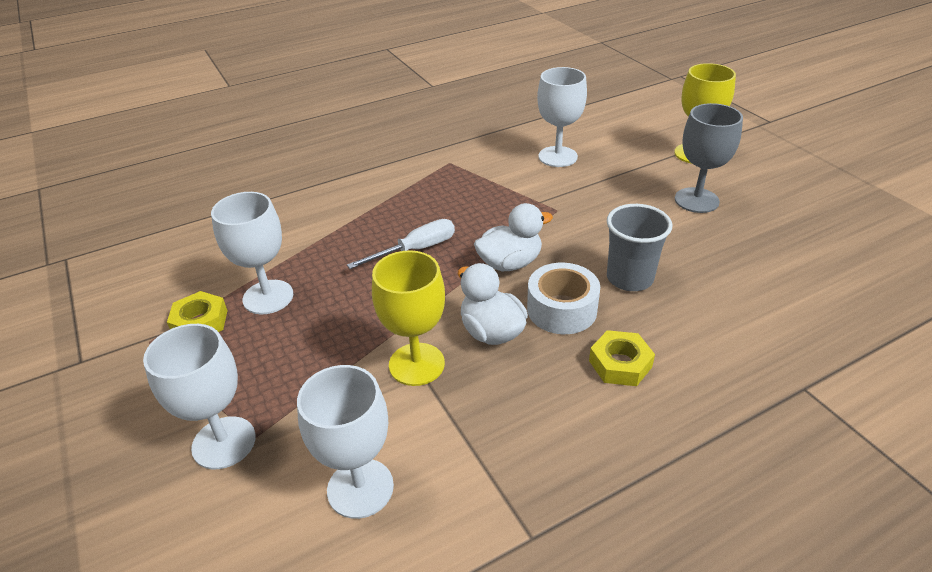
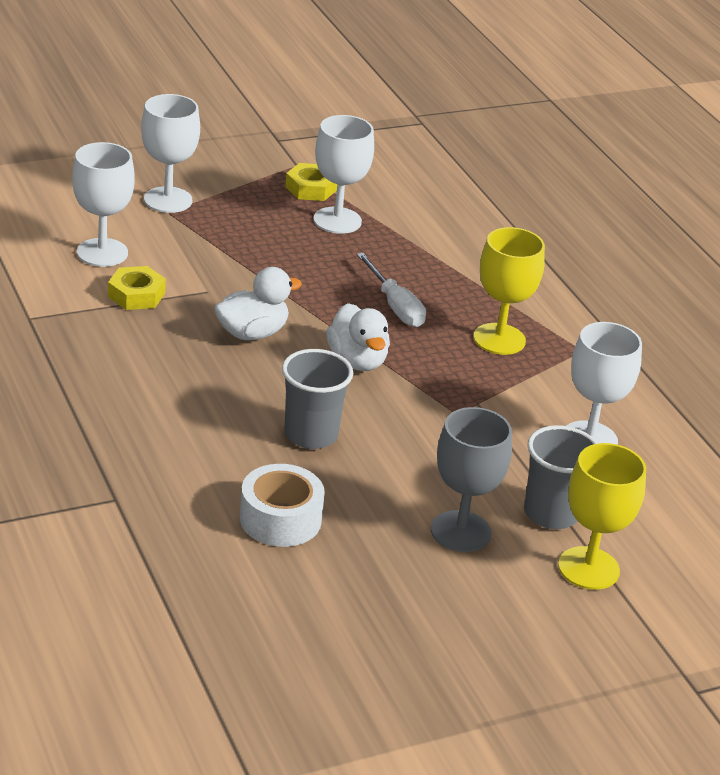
camera: 90 degrees right, 5 degrees down
(416, 364) = (222, 289): yellow goblet -> yellow goblet (499, 339)
(561, 309) = (272, 379): white tape -> white tape (280, 519)
(620, 364) = (185, 397): yellow nut -> yellow nut (136, 295)
(650, 168) = (551, 513): none -> grey cup

